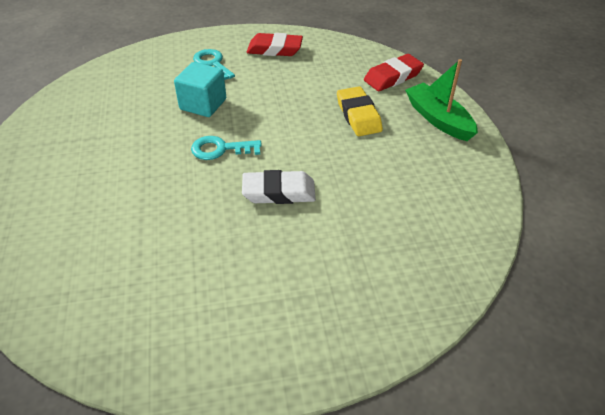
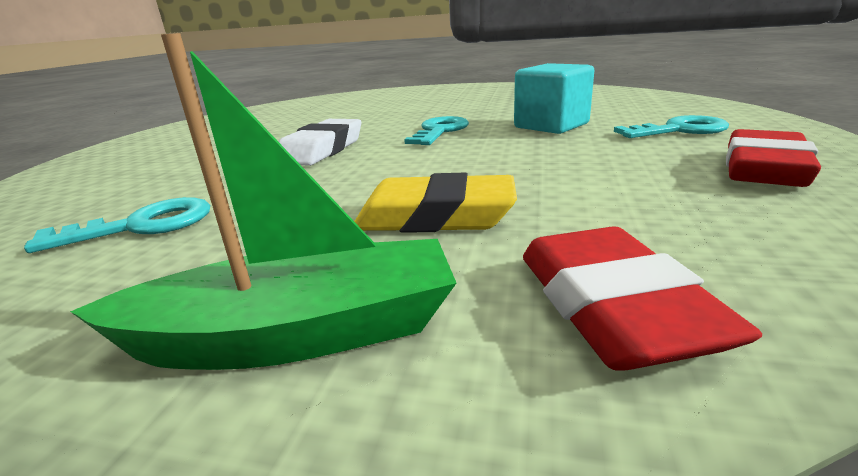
camera: 115 degrees right, 20 degrees down
(415, 199) = (142, 226): none -> turquoise key

